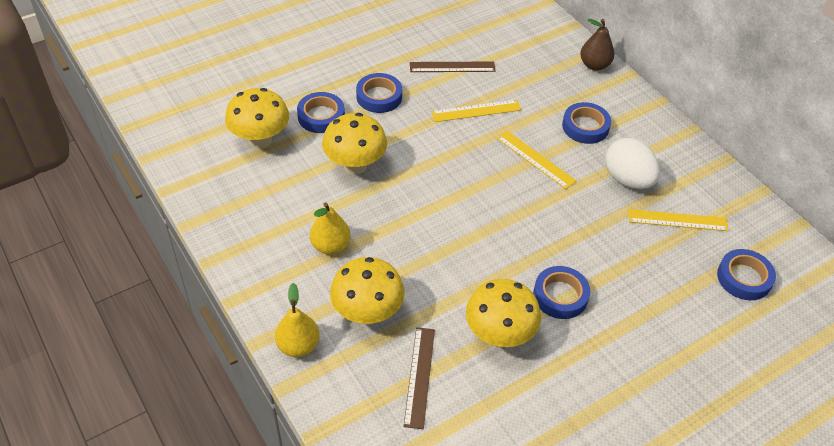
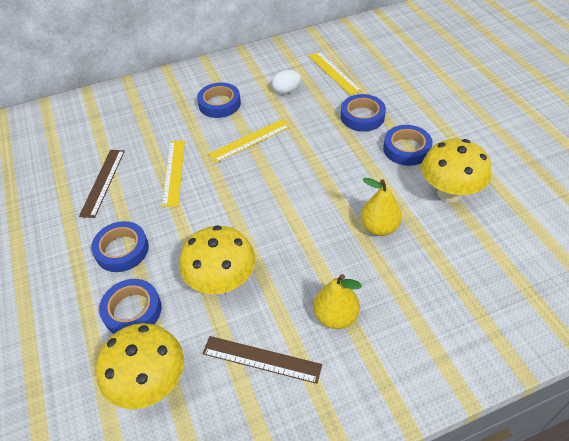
camera: 75 degrees left, 0 degrees up
(298, 345) = (471, 358): yellow pear -> yellow pear (379, 227)
(367, 313) = (427, 289): yellow mushroom -> none
(420, 376) = (498, 255): brown ruler -> brown ruler (261, 359)
(594, 65) = (145, 86): brown pear -> none
(627, 179) = (286, 90): white egg -> white egg, size x0.58
(677, 220) = (334, 73): yellow ruler -> yellow ruler turned 45 degrees counterclockwise
(744, 278) = (392, 53): blue tape -> blue tape (362, 116)

